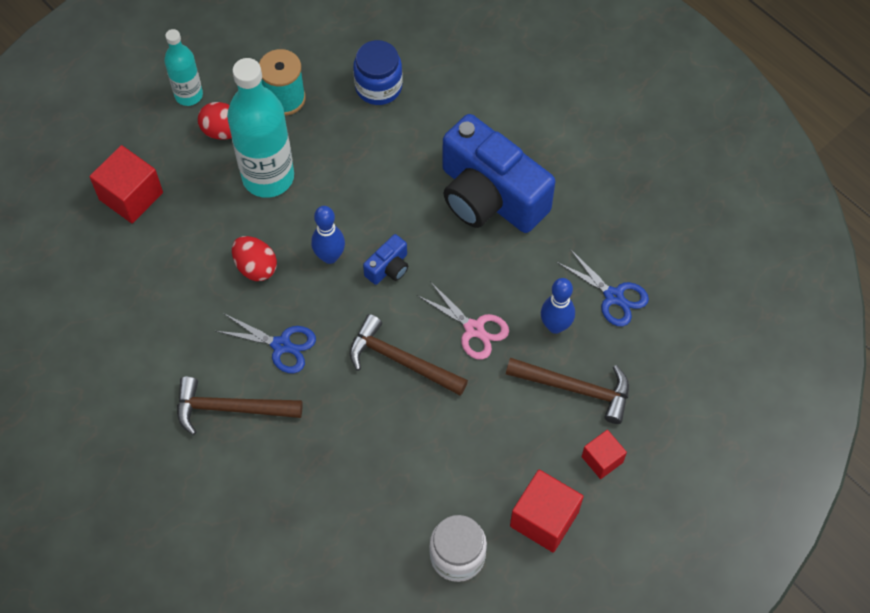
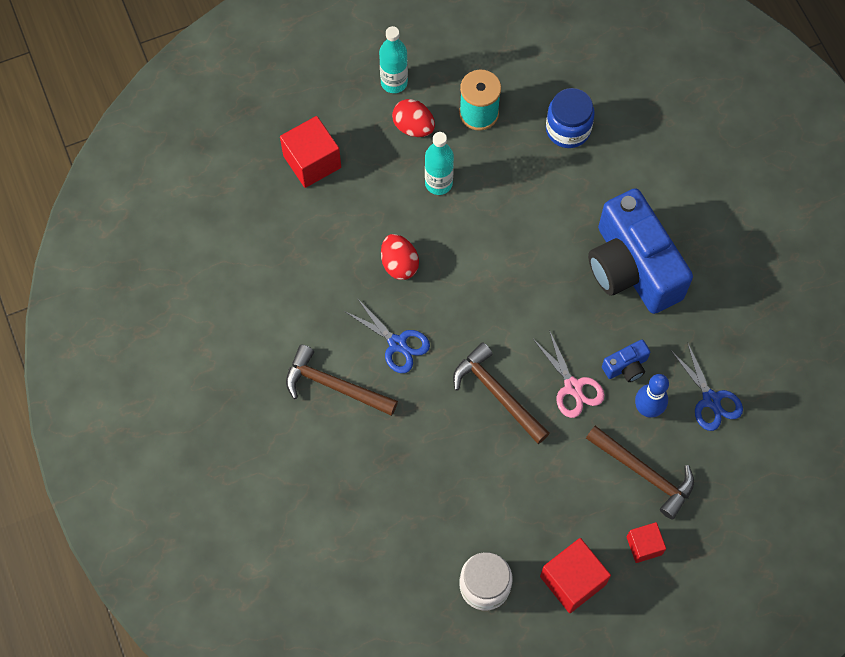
camera: 20 degrees right, 5 degrees up
(268, 177) = (438, 183): turquoise bottle -> turquoise bottle, size x0.56
(330, 256) = (468, 276): blue bowling pin -> none
(388, 268) = (516, 304): blue camera -> blue camera (626, 366)

